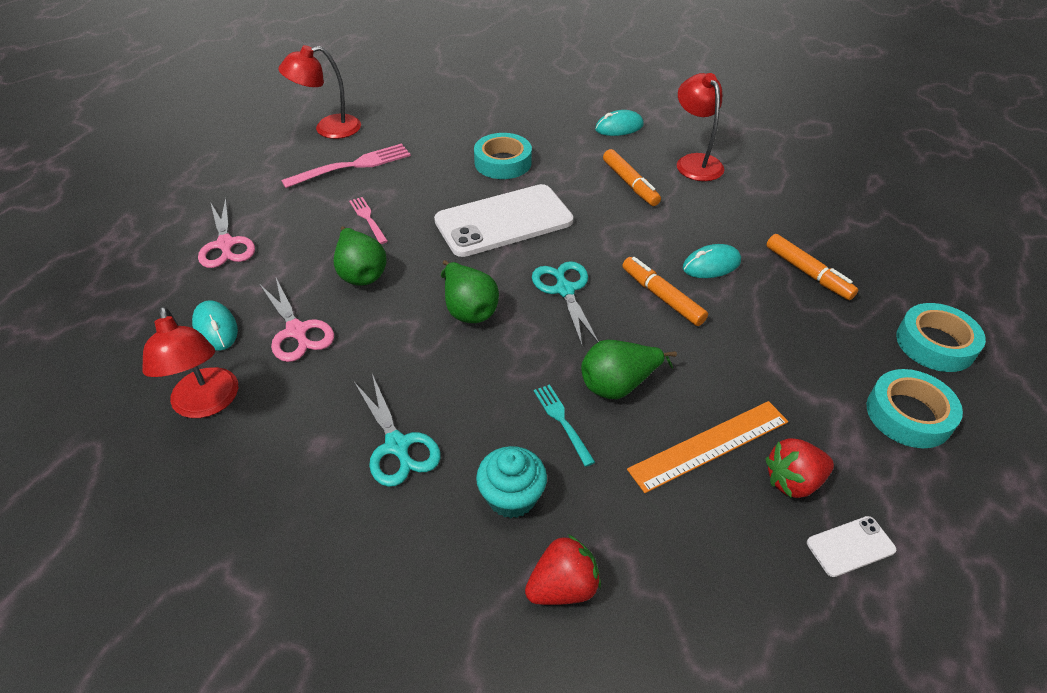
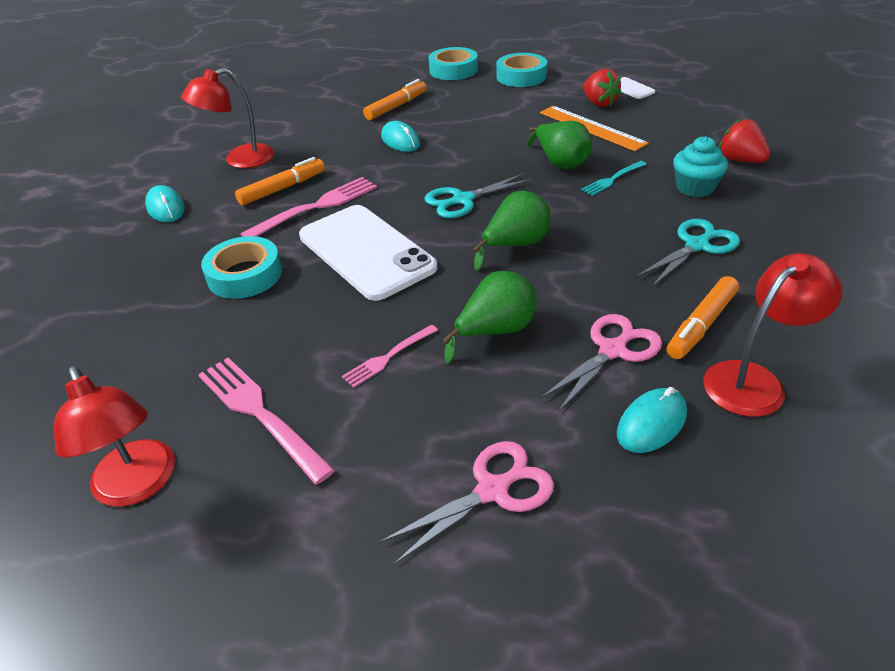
camera: 100 degrees left, 5 degrees down
(588, 200) = (316, 207): none -> pink fork
(661, 297) = (450, 156): orange marker -> orange marker (701, 325)

